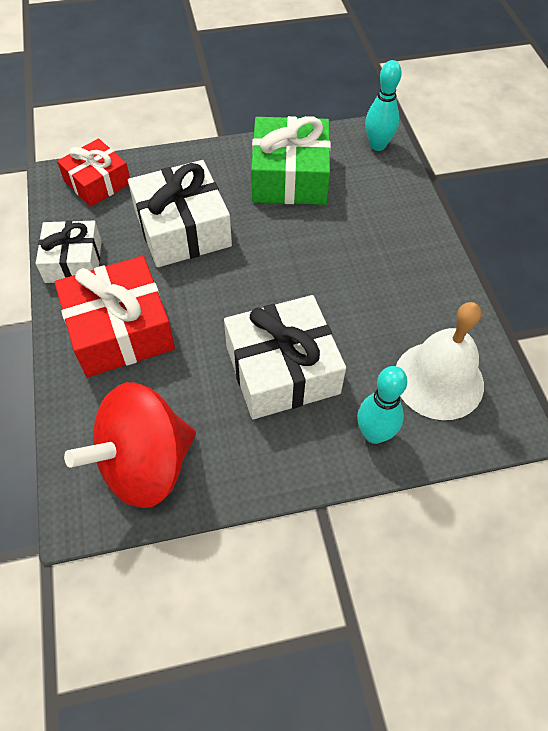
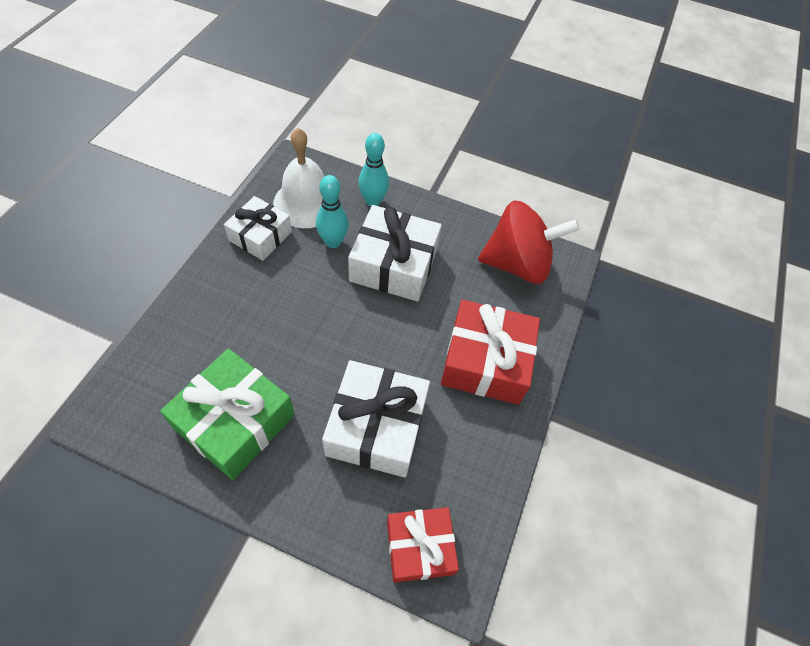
camera: 150 degrees left, 0 degrees up
(73, 261) = (492, 454): white gift -> white gift (260, 236)
(377, 145) = (119, 403): turquoise bowling pin -> turquoise bowling pin (333, 242)

